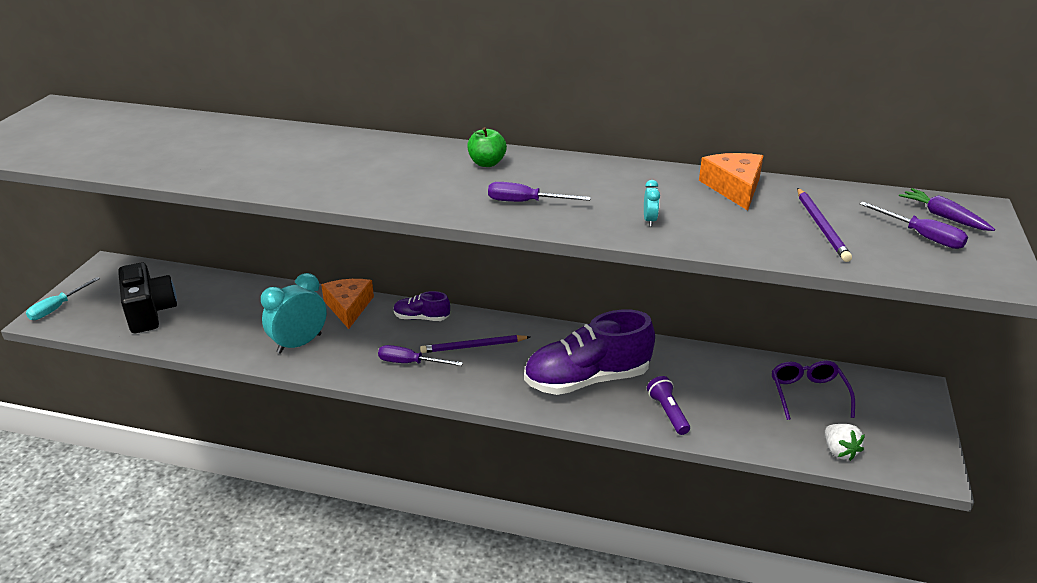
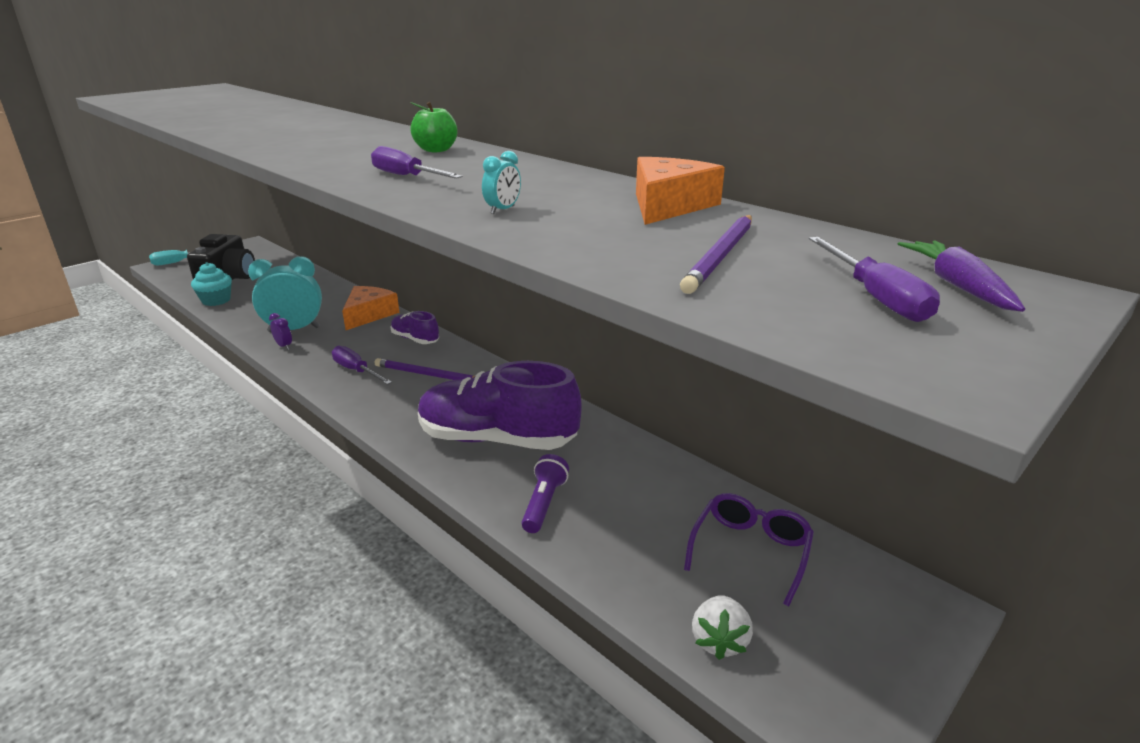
camera: 30 degrees right, 5 degrees down
(173, 339) = (216, 300): none -> turquoise cupcake
(313, 362) = (284, 346): none -> purple clock

